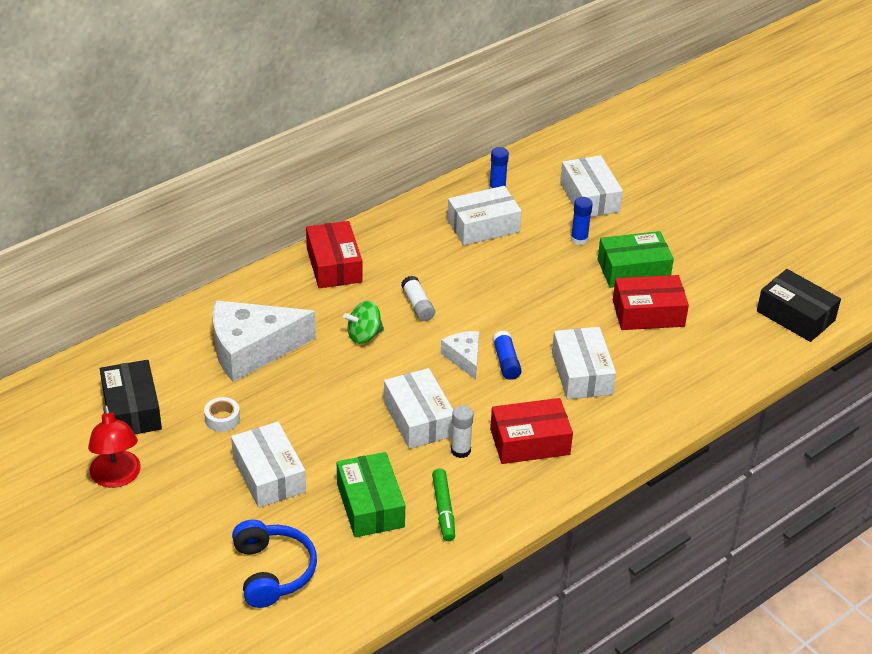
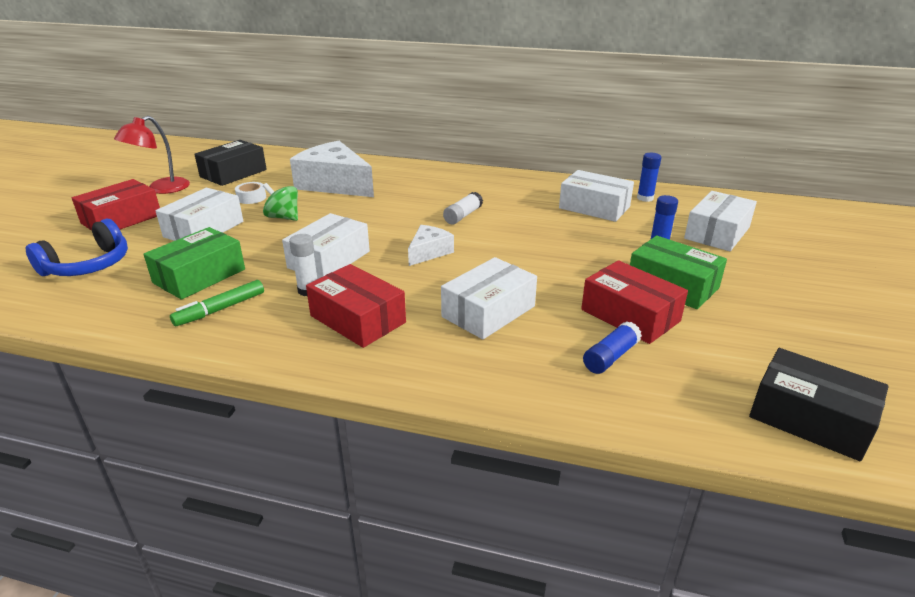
camera: 55 degrees right, 10 degrees down
(334, 265) = (459, 178): red box -> red box (121, 219)
(364, 335) = (400, 210): green spinning top -> green spinning top (283, 217)
(506, 362) = (450, 270): blue glue stick -> blue glue stick (610, 357)
(795, 316) = (810, 418): black box -> black box turned 60 degrees counterclockwise

